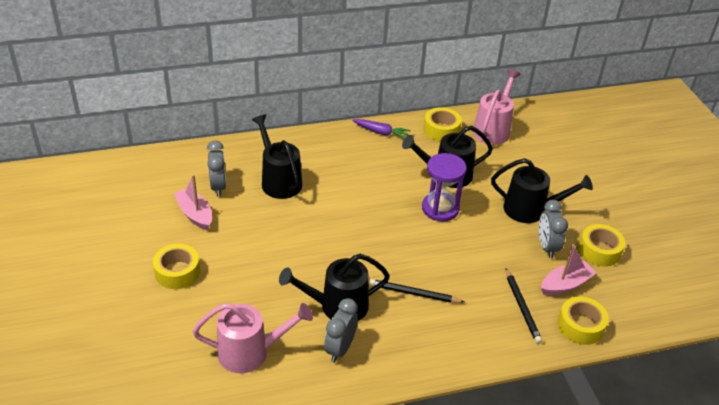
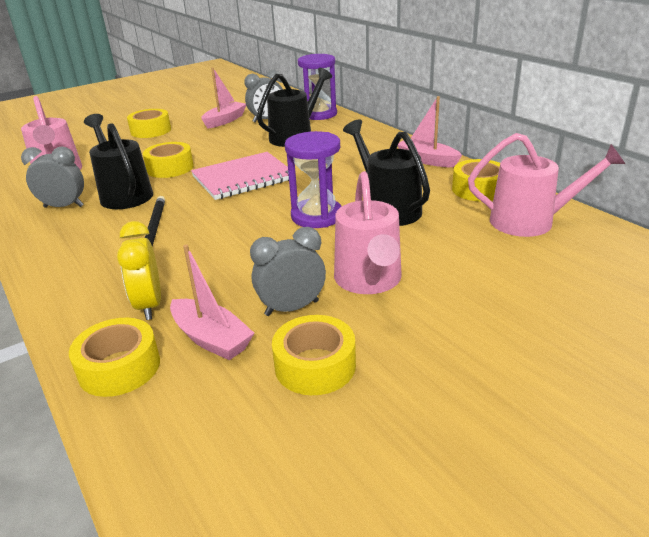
camera: 75 degrees right, 10 degrees down
(233, 153) = (319, 114): none -> purple hourglass
(297, 270) = (170, 168): none -> yellow tape
(351, 230) = (243, 178): none -> pink notebook
(381, 132) = (427, 160): purple carrot -> pink boat
(522, 307) = (149, 305): black pencil -> yellow clock
(530, 210) = (369, 281): black watering can -> pink watering can

